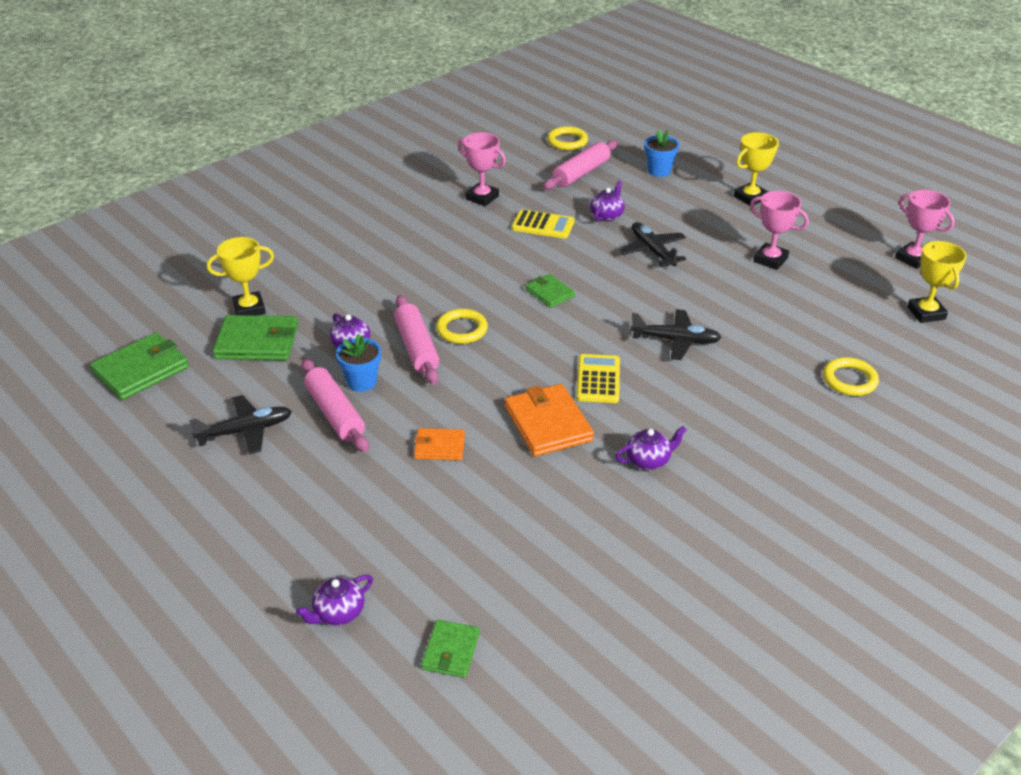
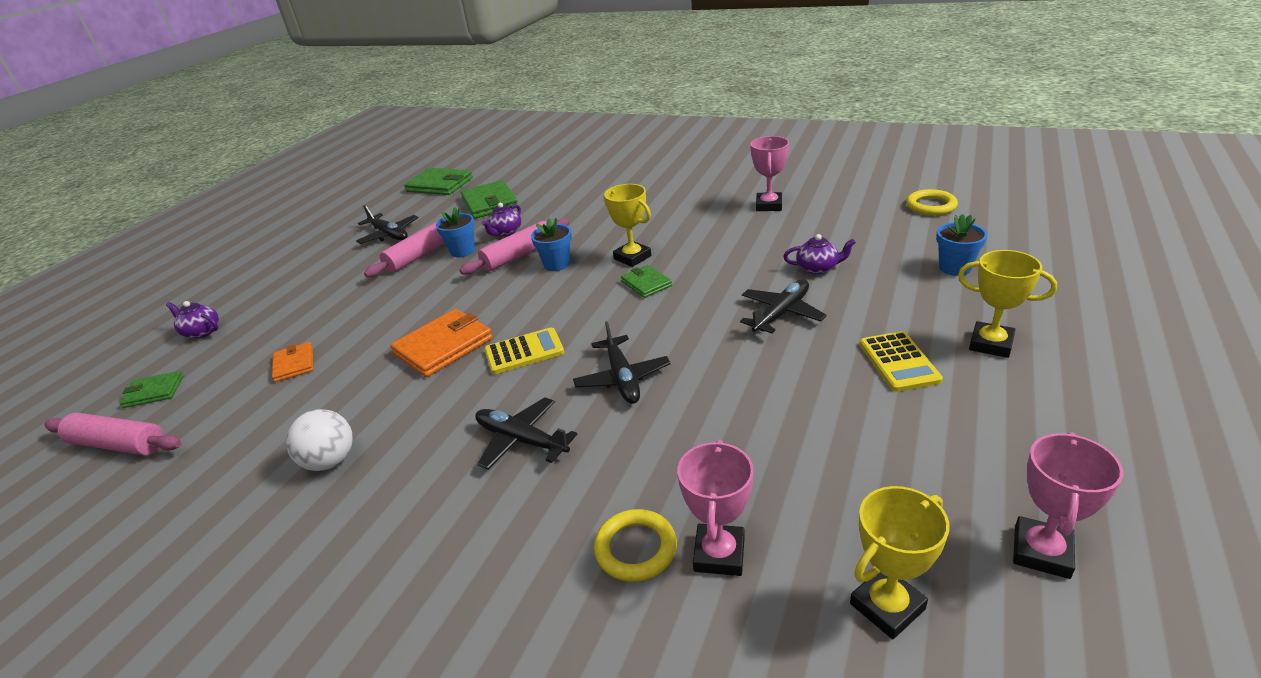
camera: 70 degrees right, 5 degrees down
(249, 309) = (526, 187): yellow trophy -> yellow trophy (632, 257)
(439, 447) = (394, 307): orange wallet -> orange wallet (294, 364)
(462, 330) = (557, 264): yellow ring -> blue flower pot
(543, 225) = (757, 244): yellow calculator -> yellow calculator (898, 362)
(549, 293) = (646, 283): green wallet -> green wallet turned 60 degrees counterclockwise
(581, 173) = (880, 231): pink rolling pin -> pink rolling pin (119, 445)
(648, 460) = (407, 420): purple teapot -> none
(674, 511) = (330, 461): none -> white ball
(717, 404) = (522, 440): none -> black plane
(770, 260) = (859, 400): pink trophy -> pink trophy (719, 554)

